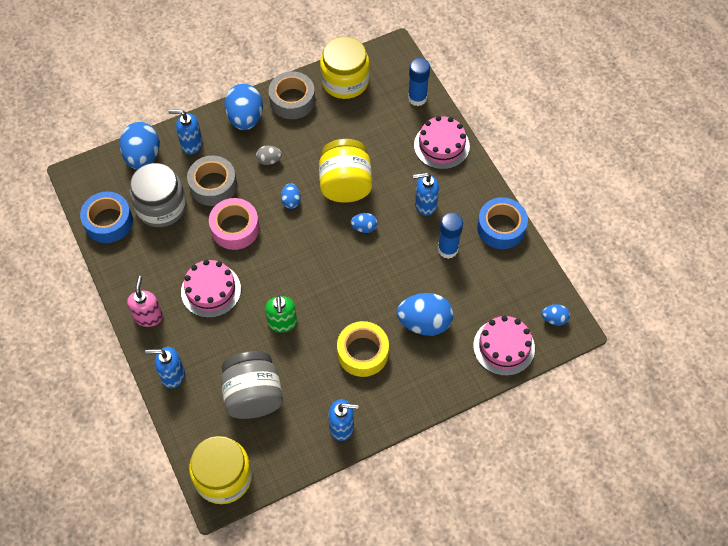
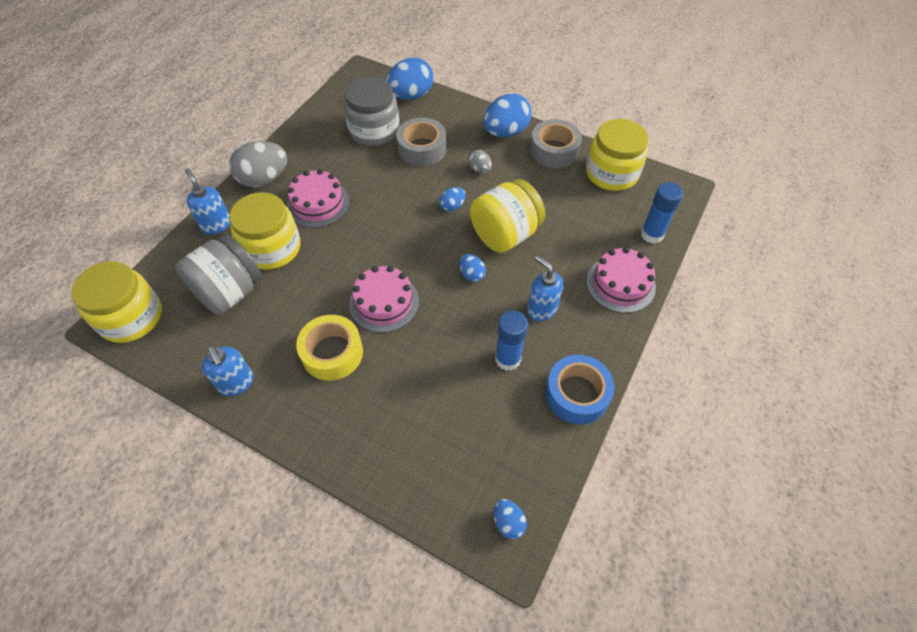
camera: 55 degrees right, 5 degrees down
(108, 222) = (334, 109): blue tape -> none
(148, 316) = (264, 179): pink soap dispenser -> grey egg
(191, 144) = (449, 115): blue soap dispenser -> none
(232, 346) = (272, 248): none -> yellow jar
(235, 228) = (392, 185): pink tape -> none
(282, 323) = (321, 271): green soap dispenser -> none
(424, 323) = (405, 388): blue egg -> none
(504, 347) = (432, 486): pink cake -> pink cake (384, 302)

